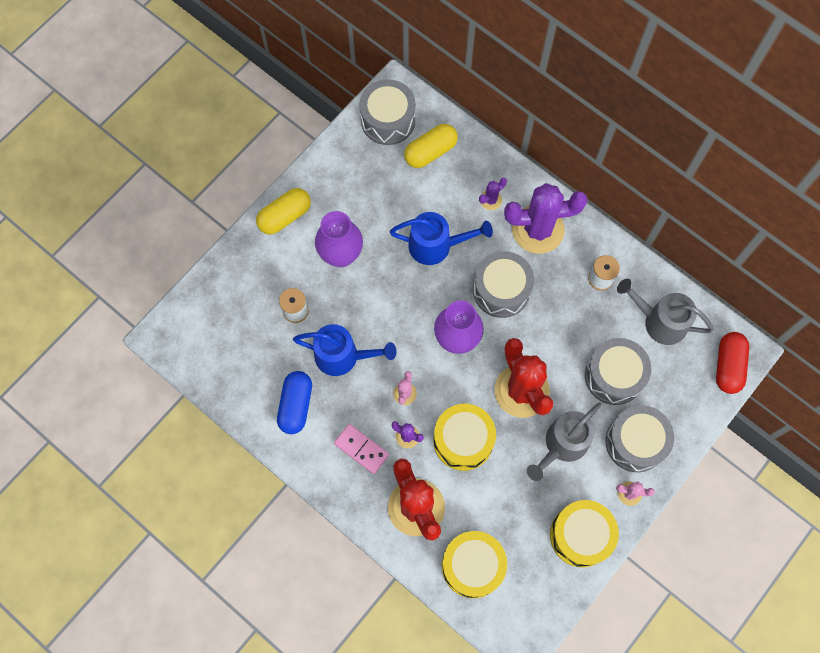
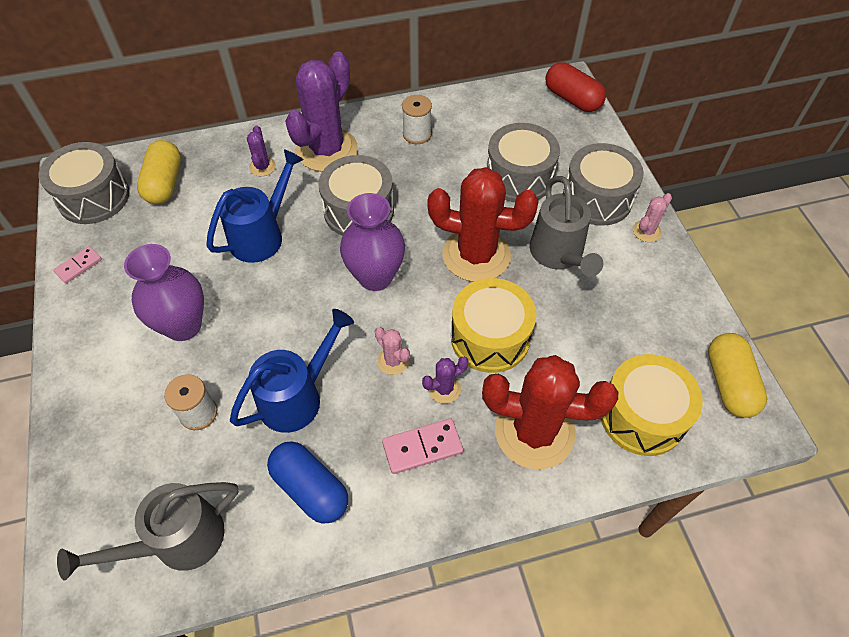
camera: 55 degrees left, 15 degrees down
(285, 216) = (82, 353): yellow capsule -> yellow capsule (729, 383)
(335, 160) = (78, 266): none -> pink domino
(580, 535) = (666, 295): yellow drum -> none
(659, 321) = (493, 119): grey watering can -> grey watering can (177, 542)

